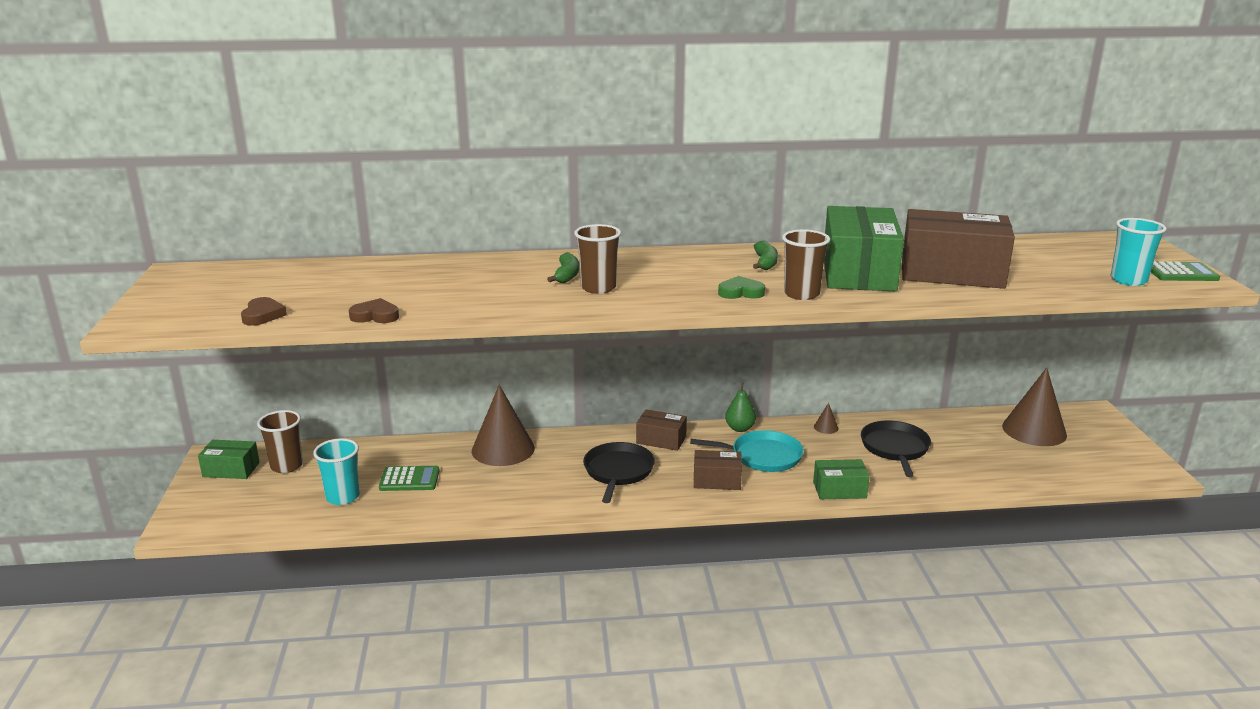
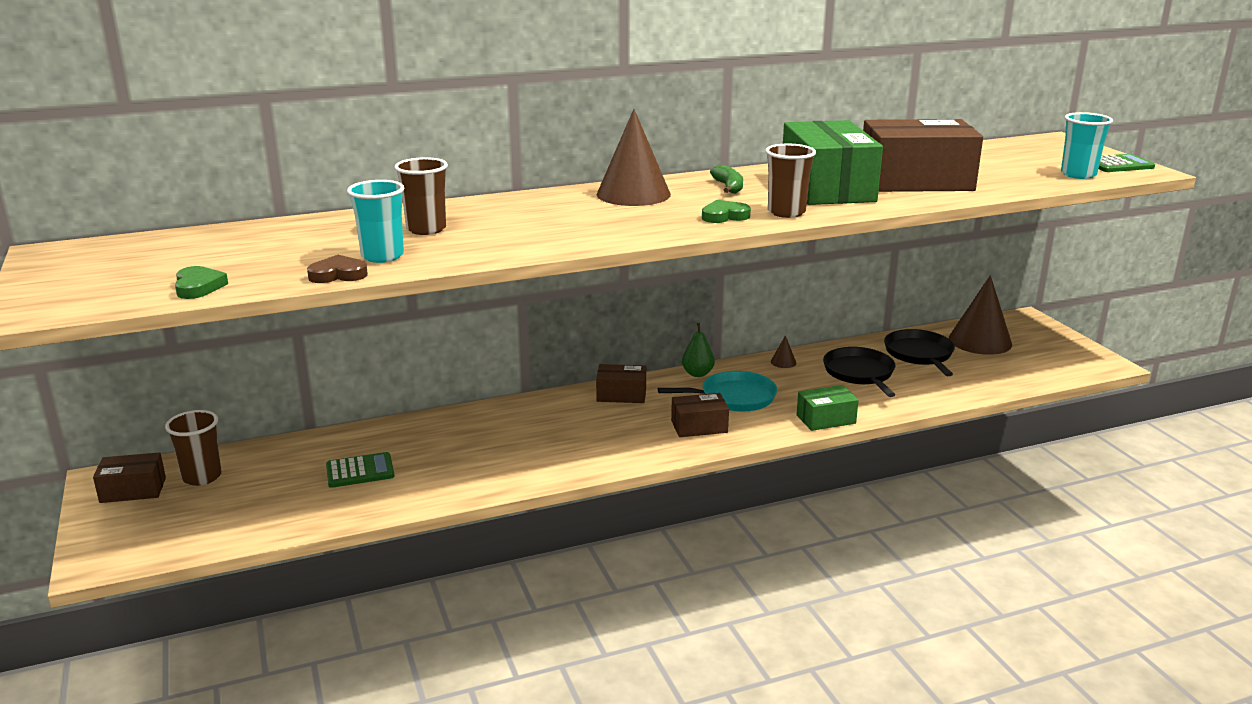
camera: 15 degrees left, 0 degrees up
(231, 470) = (133, 490): green box -> brown box
(263, 315) = (198, 287): brown heart -> green heart
(343, 497) = (289, 500): turquoise cup -> turquoise cup (382, 256)
(503, 449) = (452, 426): brown cone -> brown cone (633, 194)
(567, 275) = (528, 216): green banana -> none
(598, 288) = (572, 225): brown cup -> brown cup (426, 229)
(618, 471) = (591, 432): black pan -> black pan (919, 354)

